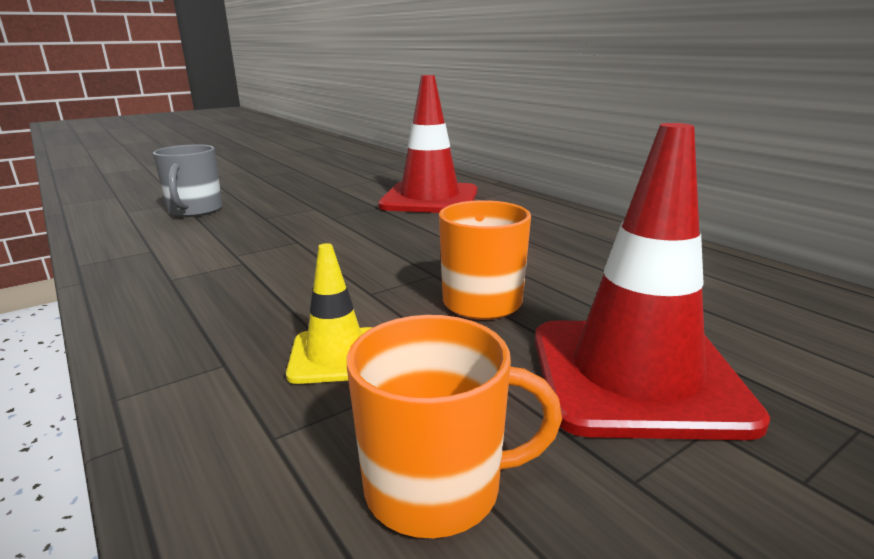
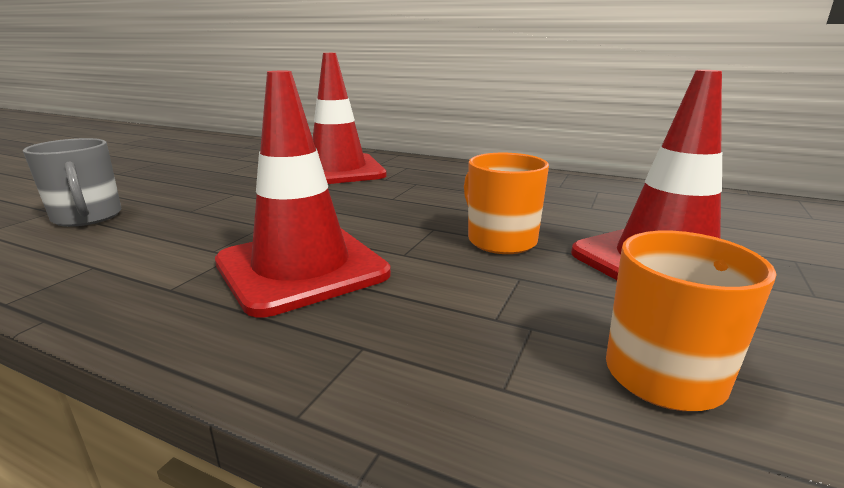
camera: 30 degrees left, 0 degrees up
(273, 285) = (301, 268): none -> red traffic cone
(336, 356) = (454, 309): yellow traffic cone -> none

